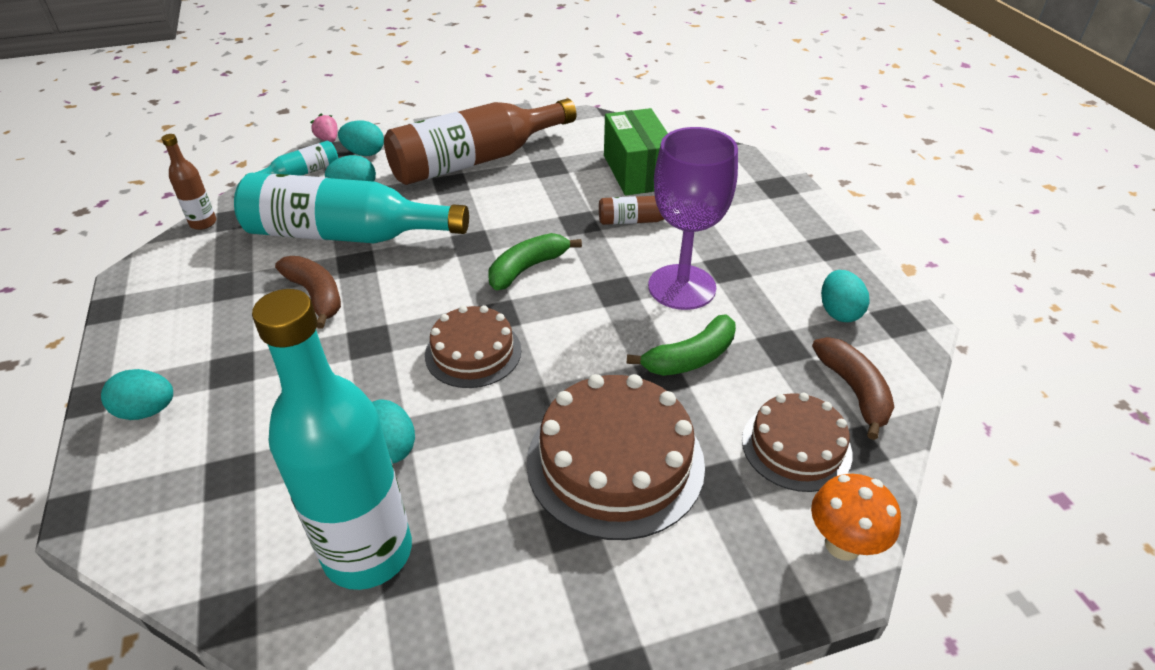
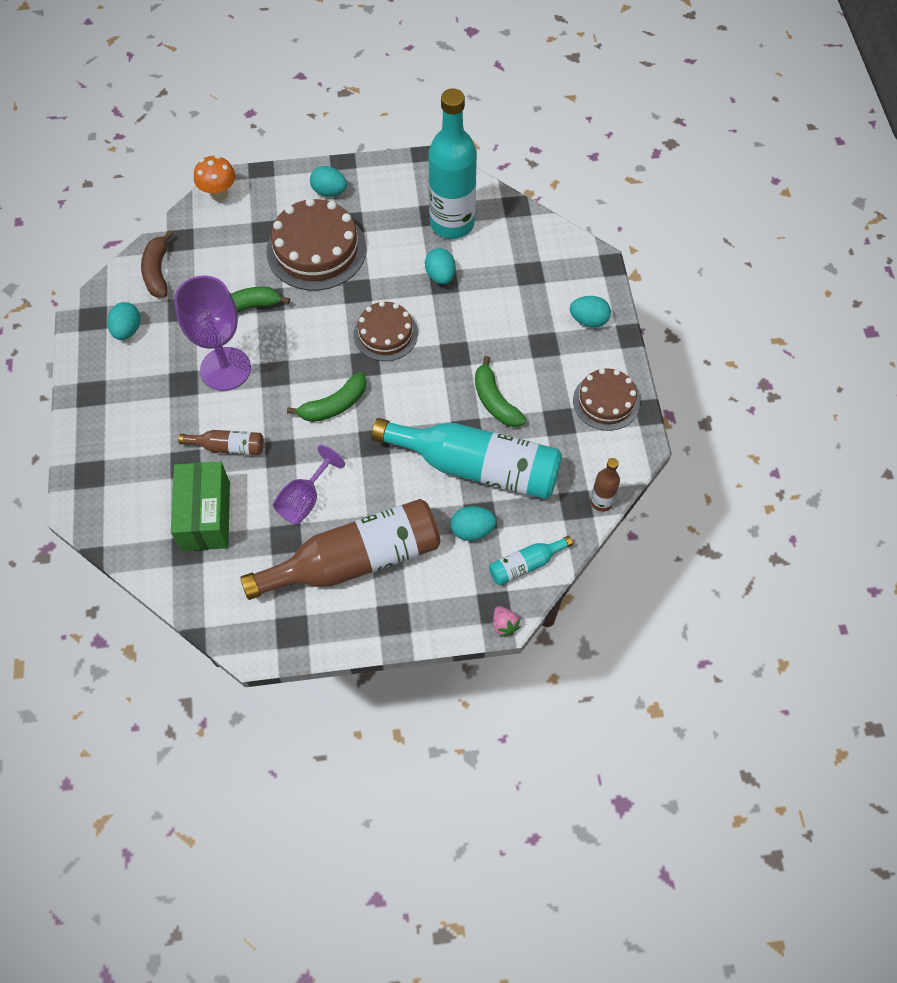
camera: 170 degrees left, 20 degrees up
(316, 296) = (495, 401): brown banana -> green banana
(364, 153) = (465, 591): turquoise egg -> turquoise egg (329, 191)
(538, 192) = (305, 499): none -> purple goblet
(796, 446) = (213, 244): brown cake -> brown cake (606, 401)

